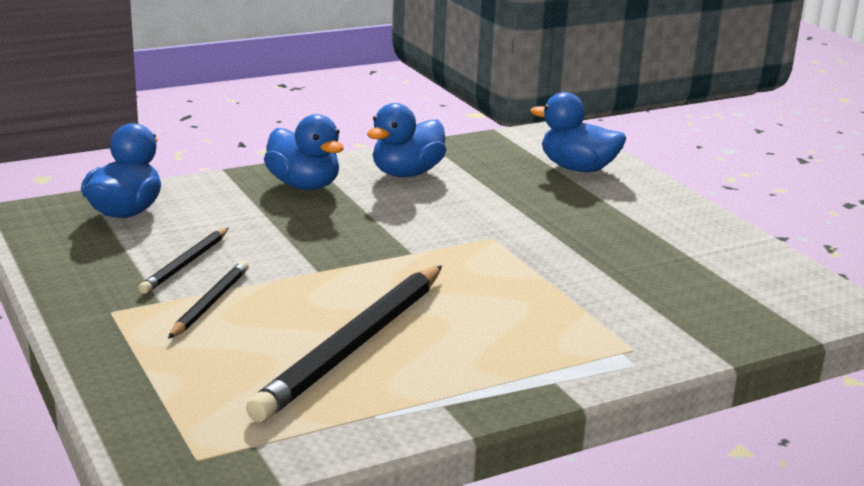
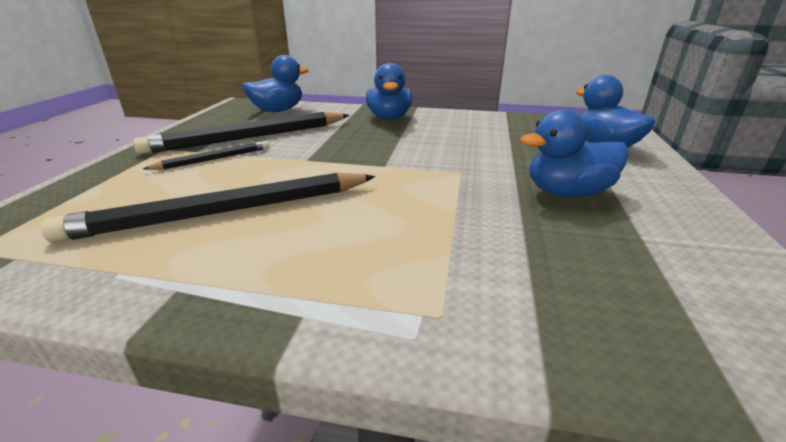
camera: 40 degrees right, 5 degrees up
(186, 263) = (249, 137): black pencil -> black pencil, size x1.99
(406, 173) = (463, 124): blue duck -> blue duck (567, 193)

